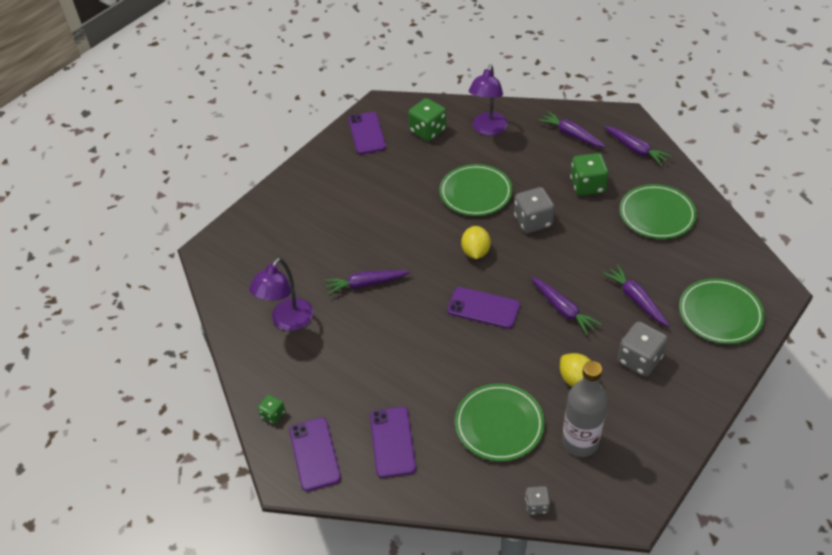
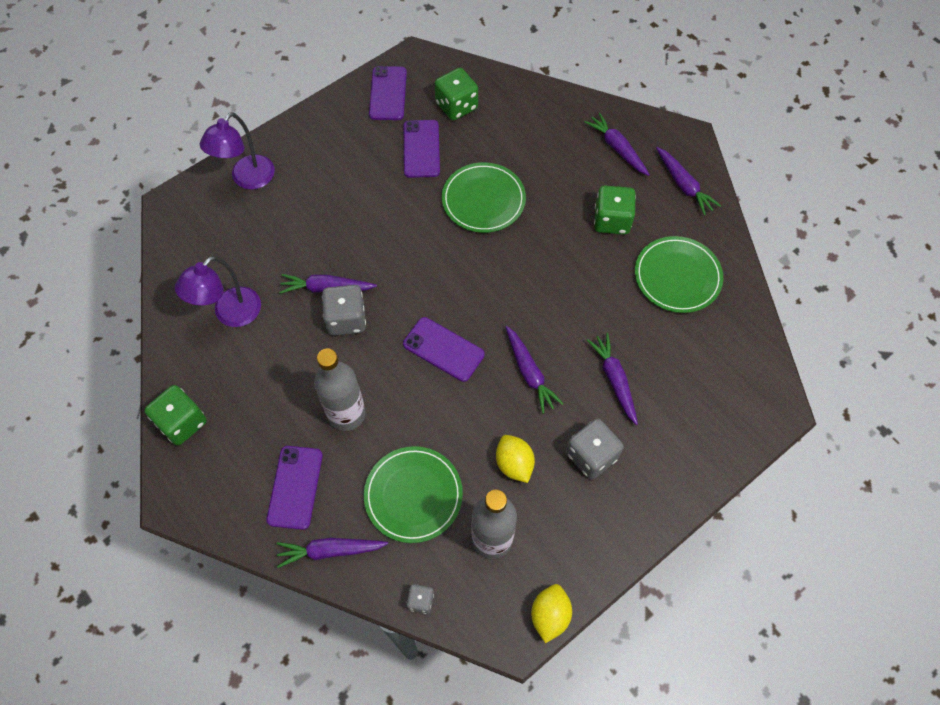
camera: 10 degrees right, 15 degrees up
(273, 414) = (182, 422): green dice -> green dice, size x1.88
(314, 454) = (211, 480): purple phone -> purple phone (421, 149)
(417, 375) = (346, 414): none -> grey bottle
(442, 484) = (330, 551): none -> purple carrot
(475, 252) = (458, 276): yellow lemon -> yellow lemon (549, 615)
(487, 129) = (524, 119): purple lamp -> purple lamp (247, 179)
(533, 221) = (534, 252): grey dice -> grey dice (346, 319)
(720, 313) = (702, 421): green plate -> none

